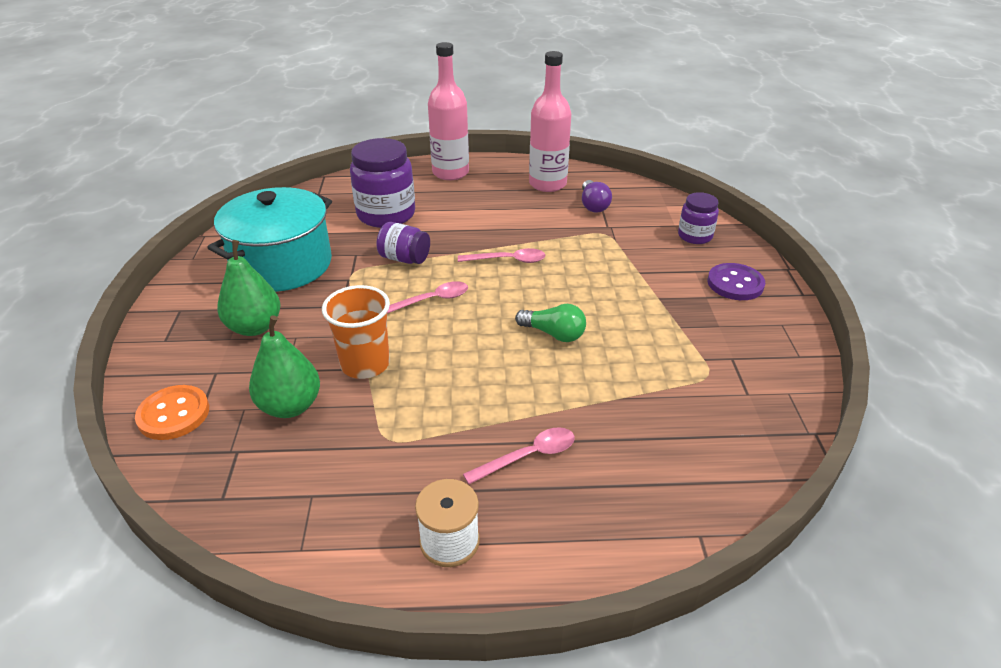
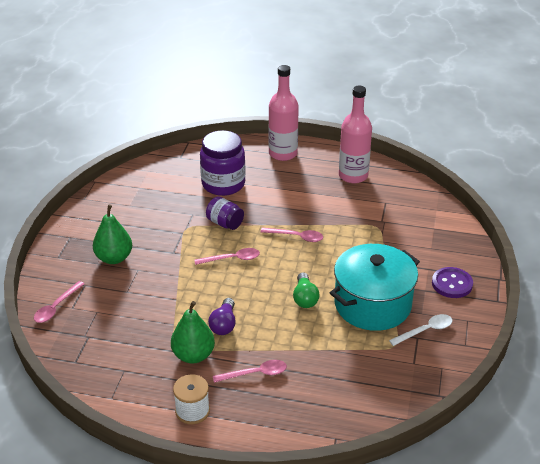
camera: 15 degrees right, 0 degrees up
(174, 414) = (56, 307): orange button -> pink spoon
(282, 265) = (141, 214): turquoise pot -> turquoise pot (372, 304)
(290, 406) = (124, 315): green pear -> green pear (193, 355)
(365, 364) = (176, 296): orange cup -> none
(554, 334) = (305, 298): green light bulb -> green light bulb turned 45 degrees clockwise
(593, 205) = (379, 200): purple light bulb -> purple light bulb (224, 324)
(695, 236) = (444, 240): purple jar -> none
(737, 347) = (425, 330): none -> white spoon

